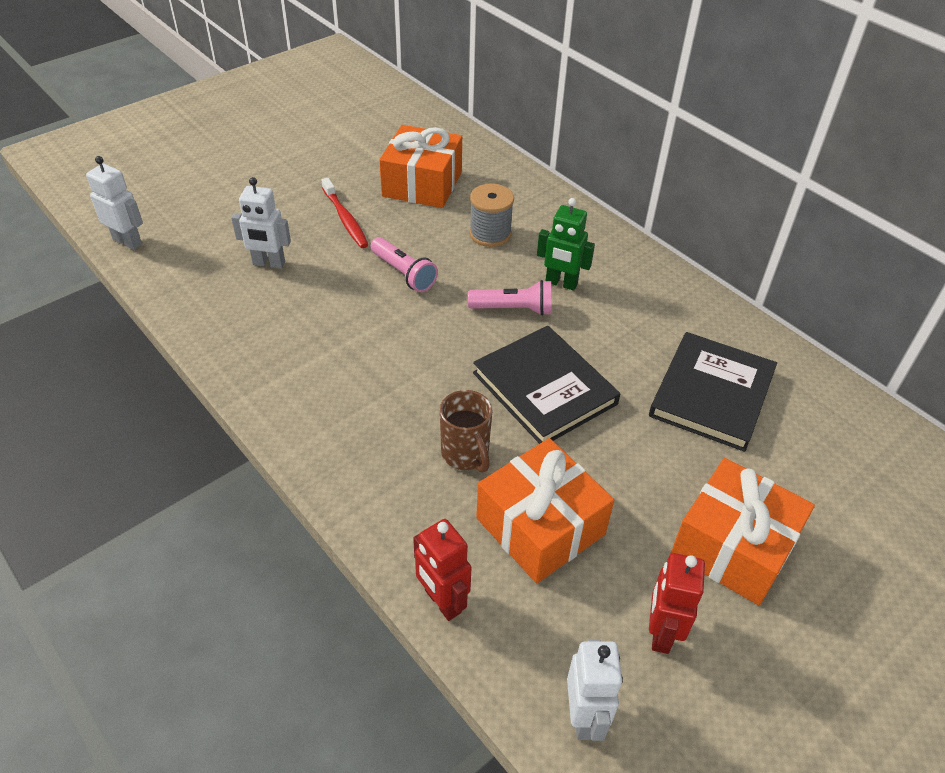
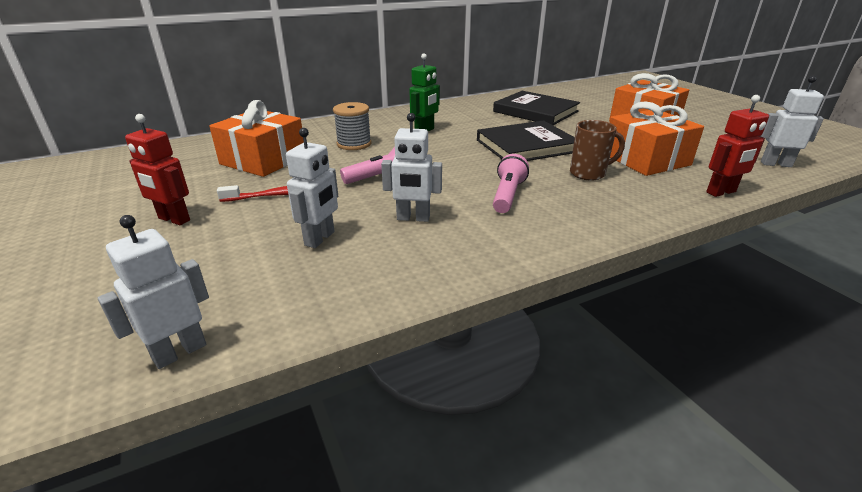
camera: 75 degrees left, 15 degrees down
(314, 313) = (413, 218): none -> white robot
(514, 309) = (445, 146): pink flashlight -> pink flashlight (507, 195)
(661, 632) = (708, 142): red robot -> red robot (174, 219)

